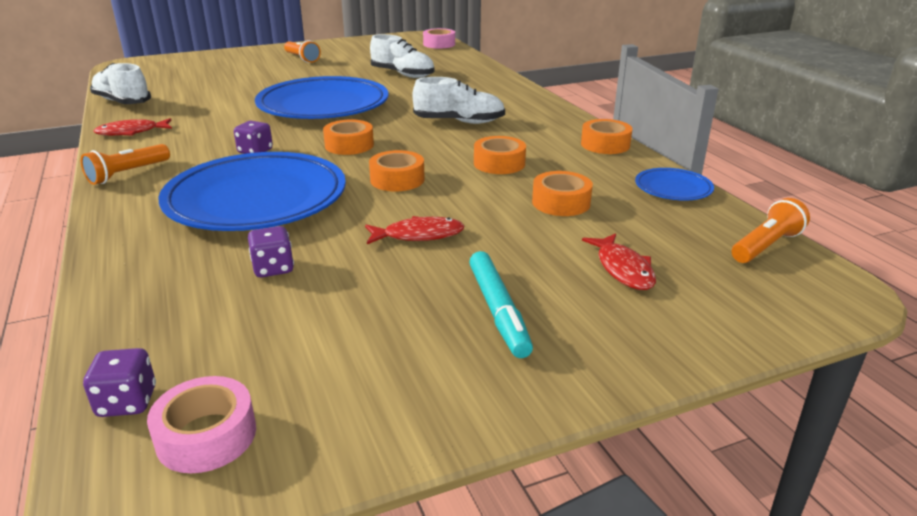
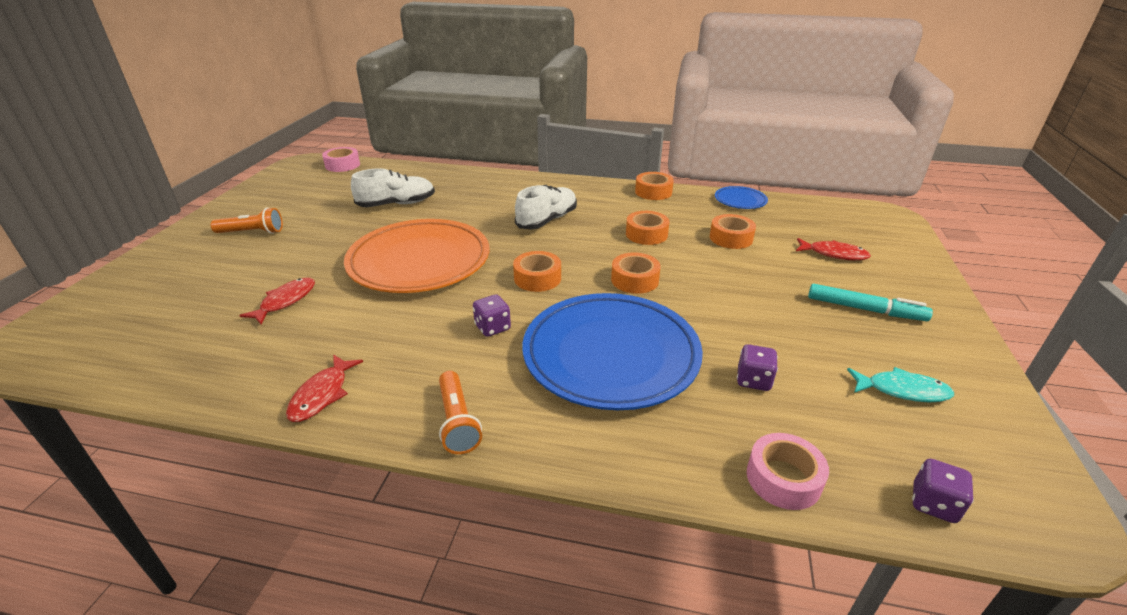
camera: 55 degrees left, 5 degrees up
(123, 102) = (191, 381): white shoe -> none
(206, 436) = (984, 470): pink tape -> pink tape (783, 478)
(323, 106) = (419, 262): blue plate -> orange plate
(330, 359) = (902, 390): none -> turquoise fish
(419, 235) = (741, 302): red fish -> red fish (285, 301)
(766, 246) = (830, 209): orange flashlight -> none

